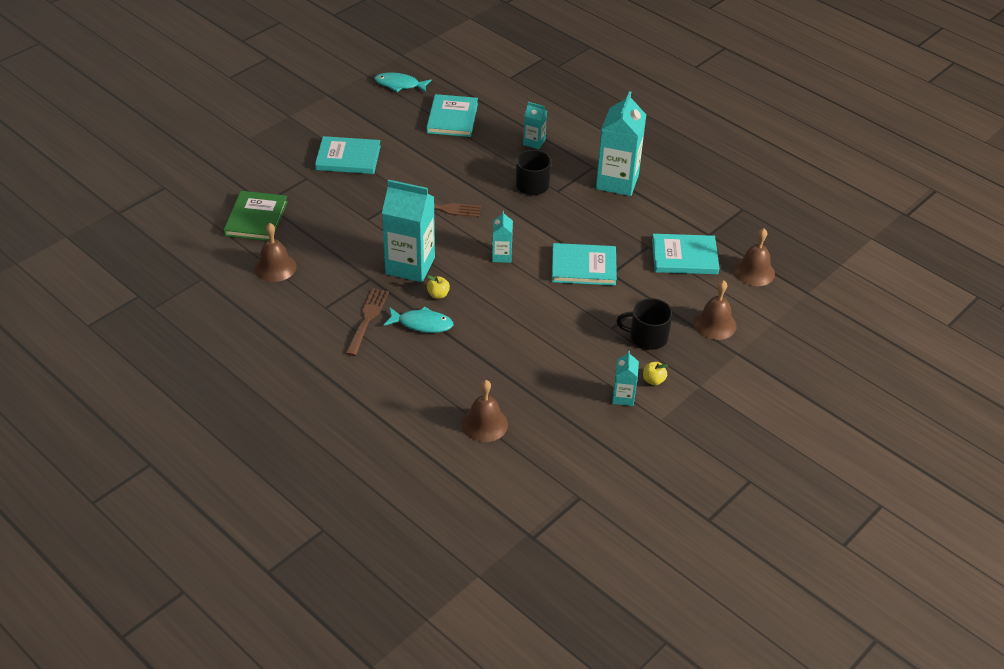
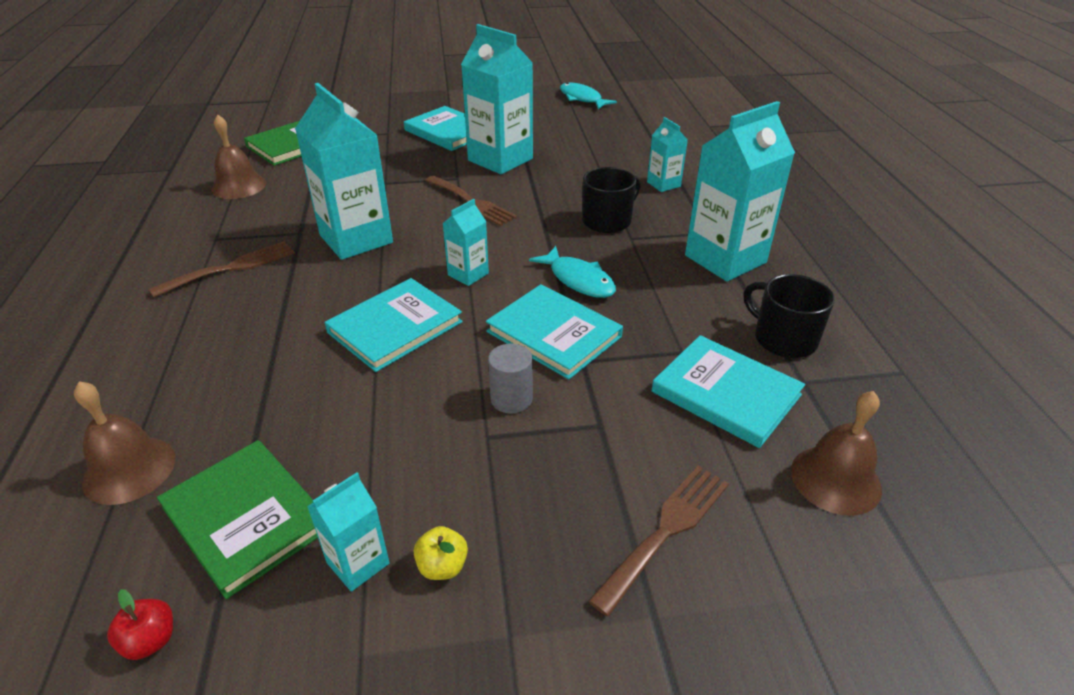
camera: 40 degrees right, 5 degrees down
(415, 167) = (500, 160): none -> turquoise carton
(422, 324) = (271, 301): turquoise fish -> turquoise fish (578, 280)
(438, 295) = (337, 280): yellow apple -> none
(452, 118) = (598, 136): turquoise book -> turquoise book (395, 327)
(561, 409) = (246, 518): none -> green book
(586, 459) = (150, 640): none -> red apple
(602, 307) = (511, 399): none -> grey cylinder
(647, 337) = (523, 483): black mug -> black mug (783, 339)
(714, 324) = (666, 530): brown bell -> brown fork

